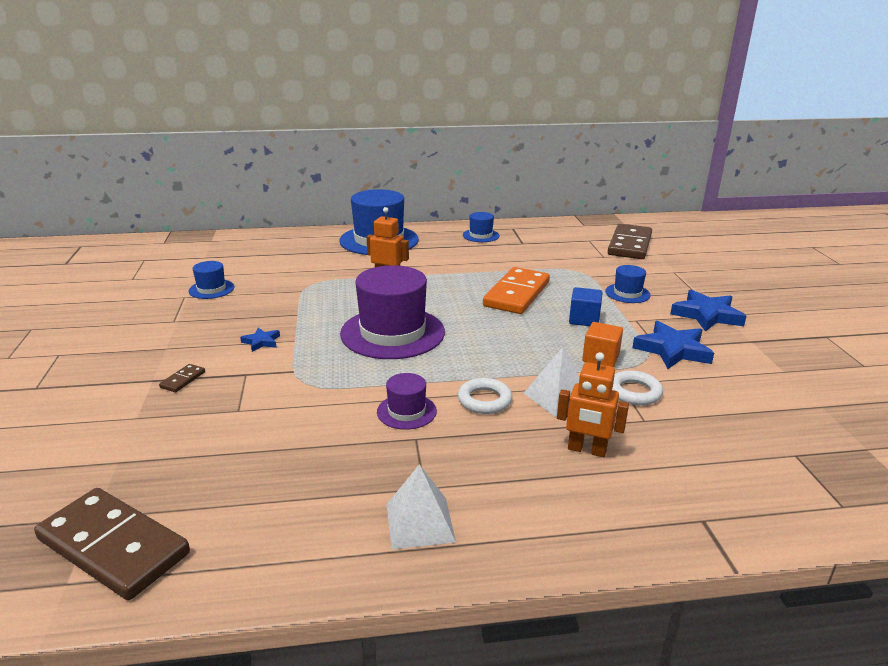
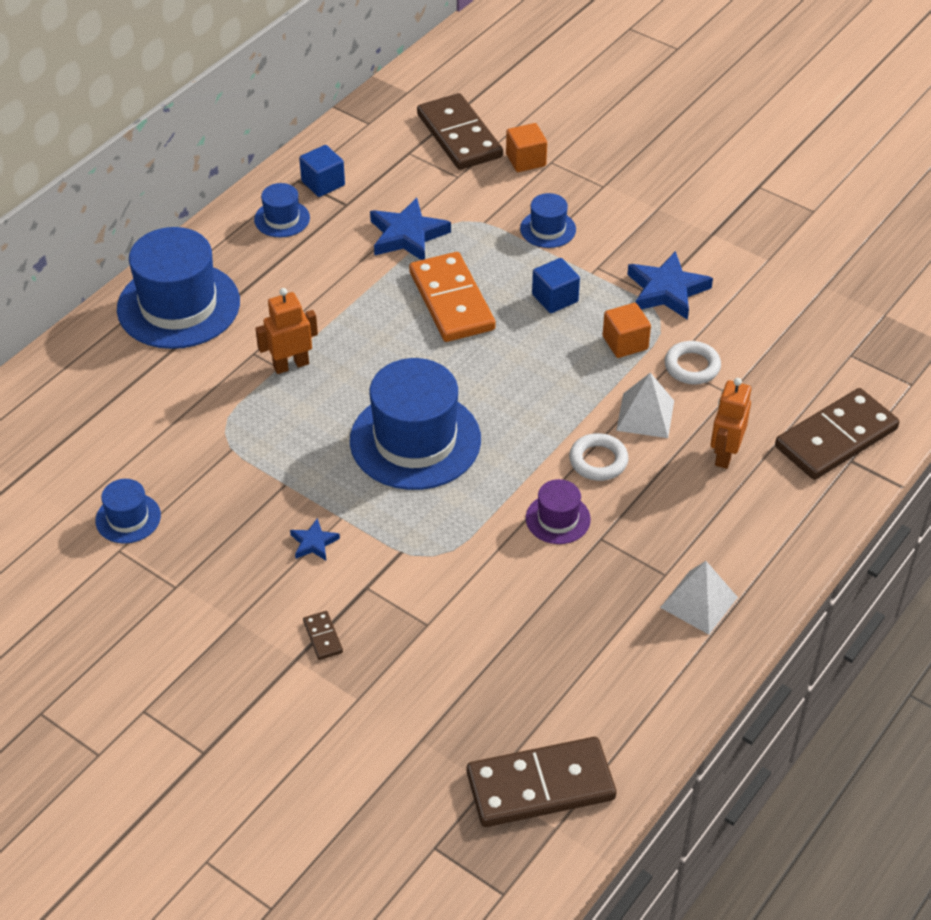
camera: 45 degrees left, 20 degrees up
(392, 333) = (415, 440): purple hat -> blue hat
(523, 233) = (323, 183): none -> blue cube
(586, 450) = (725, 454): orange robot -> orange robot turned 135 degrees clockwise
(657, 266) = (526, 160): none -> orange cube
(707, 315) = (645, 218): blue star -> blue star (407, 235)
(707, 497) = (835, 438): none -> brown domino

